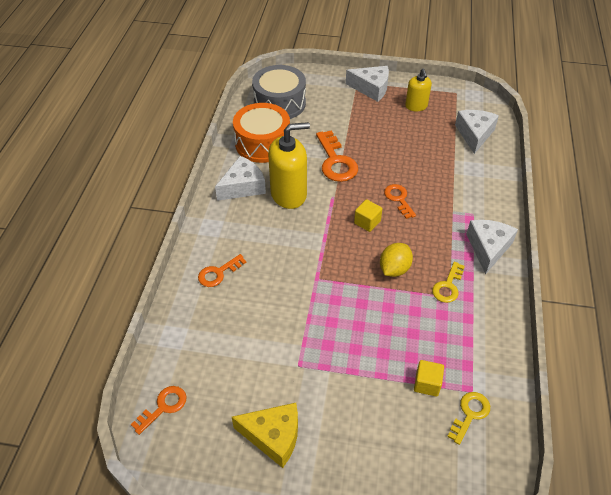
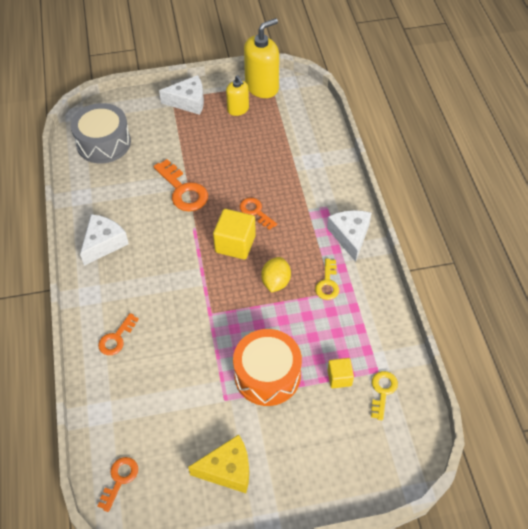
camera: 20 degrees left, 5 degrees up
(262, 143) = (104, 192): orange drum -> orange drum (267, 375)
(289, 194) = (151, 238): yellow soap dispenser -> yellow soap dispenser (262, 87)
(367, 222) = (235, 244): yellow cube -> yellow cube, size x1.71
(474, 134) = (302, 125): white cheese -> none

